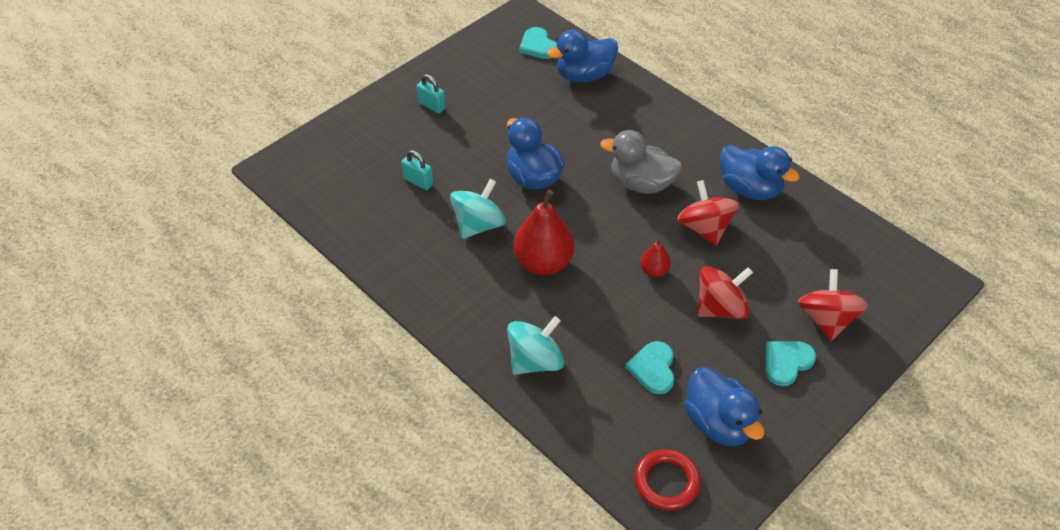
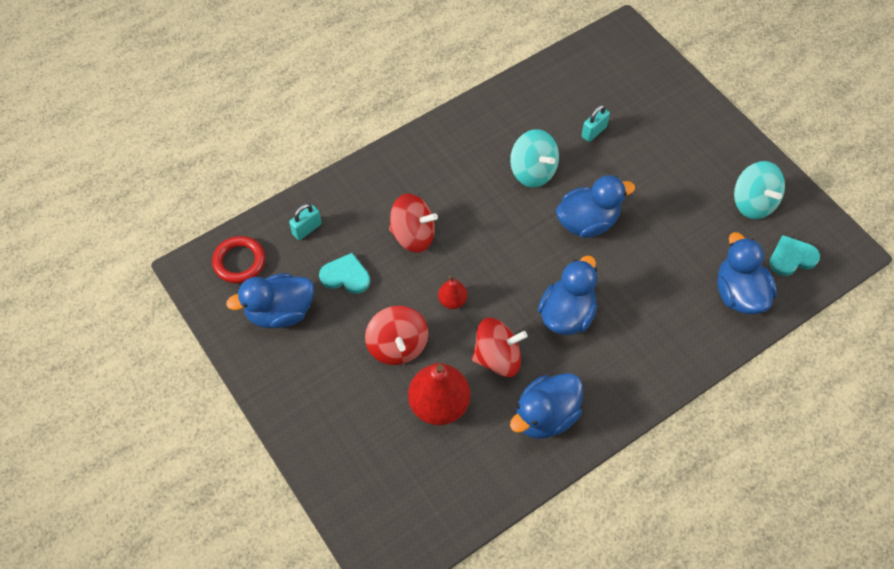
camera: 100 degrees right, 10 degrees up
(432, 106) = (698, 152): turquoise padlock -> turquoise padlock (307, 229)
(535, 361) = (375, 192): turquoise spinning top -> turquoise spinning top (753, 203)
(543, 263) = (479, 214): red pear -> red pear (439, 404)
(641, 183) = (567, 314): grey duck -> blue duck
(786, 362) = (325, 384): turquoise heart -> none
(826, 319) = (363, 435): red spinning top -> red spinning top (413, 235)

